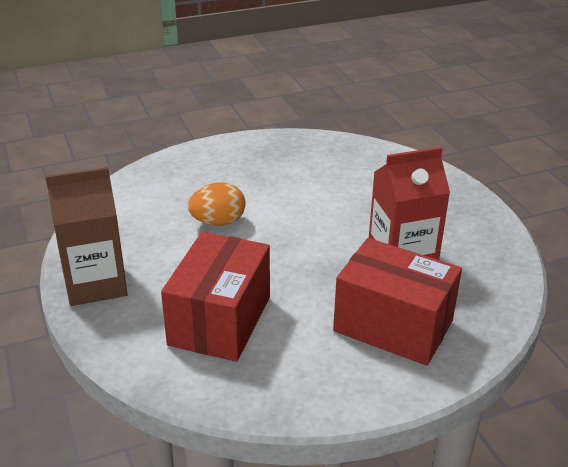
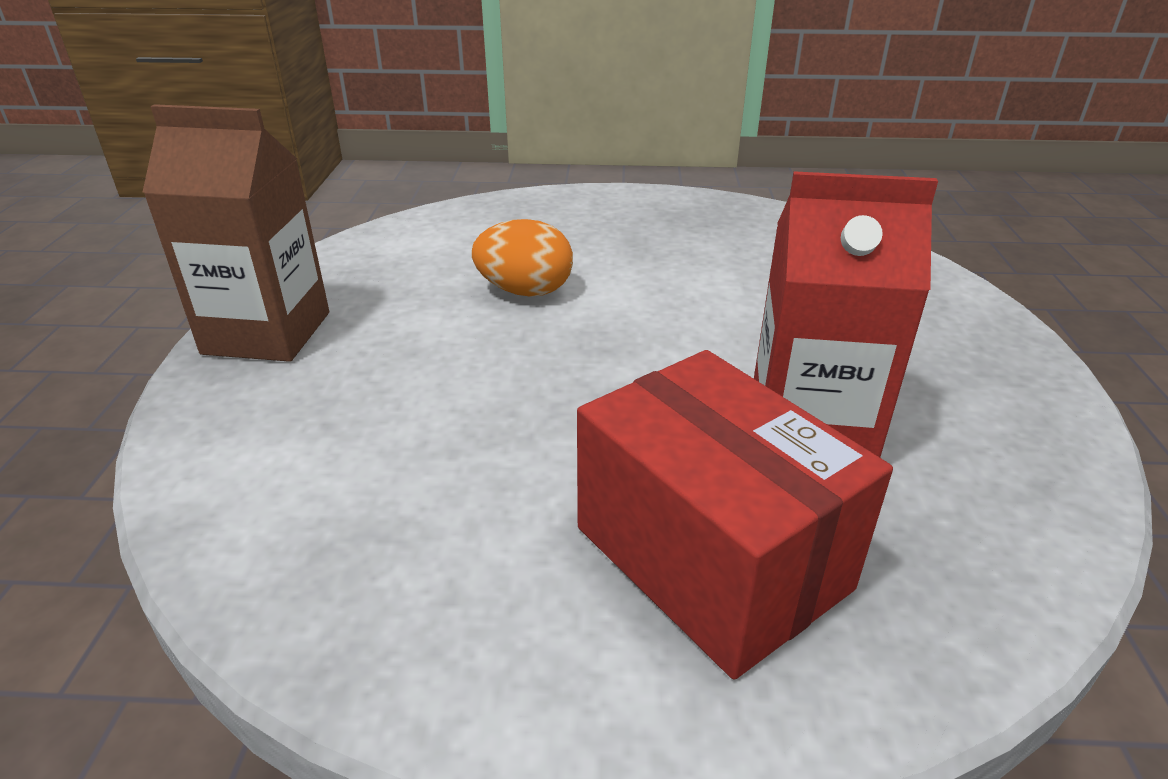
camera: 25 degrees right, 0 degrees up
(220, 320) = (391, 443): red box -> none

